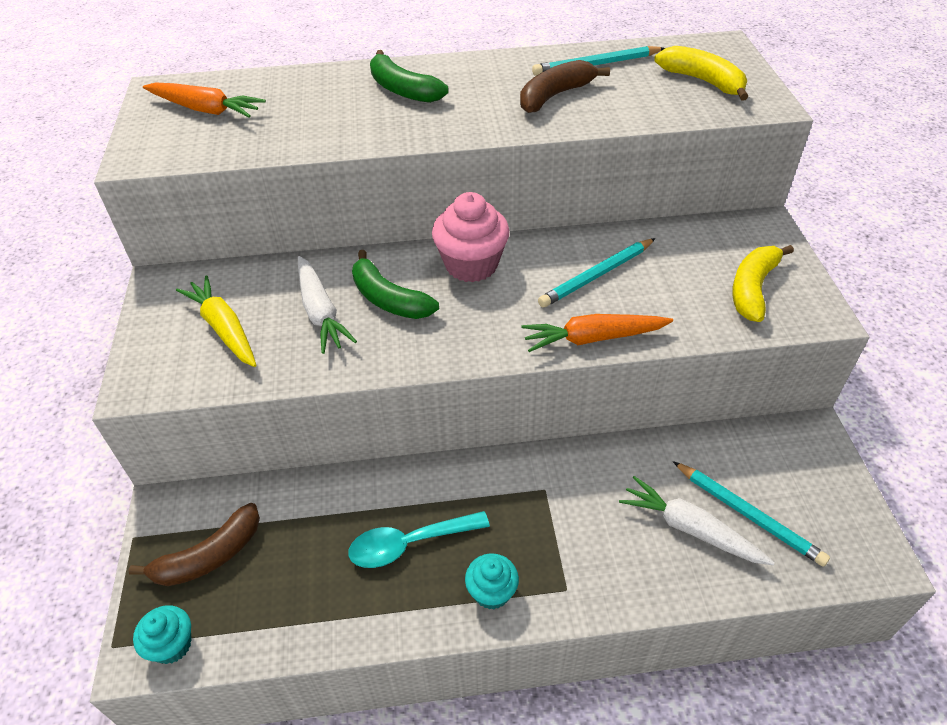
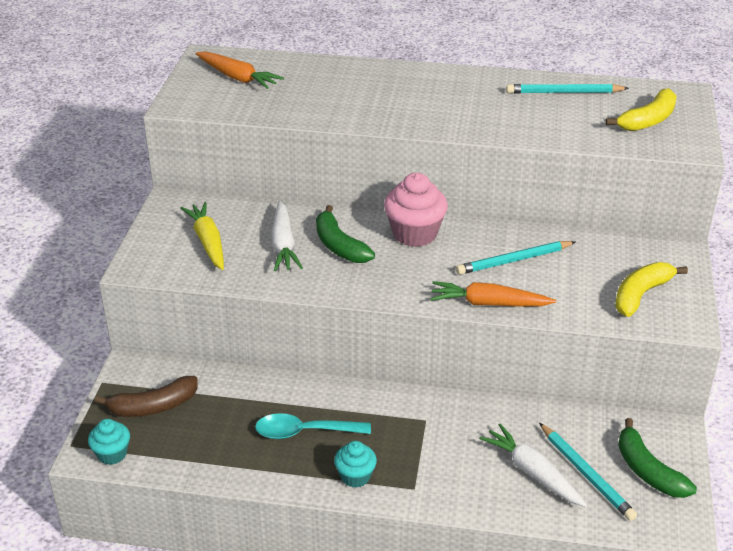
camera: 15 degrees right, 10 degrees down
(403, 89) = (395, 87): green banana -> green banana (647, 470)
(555, 96) = (516, 111): brown banana -> none
(703, 81) = (648, 120): yellow banana -> yellow banana turned 75 degrees clockwise

